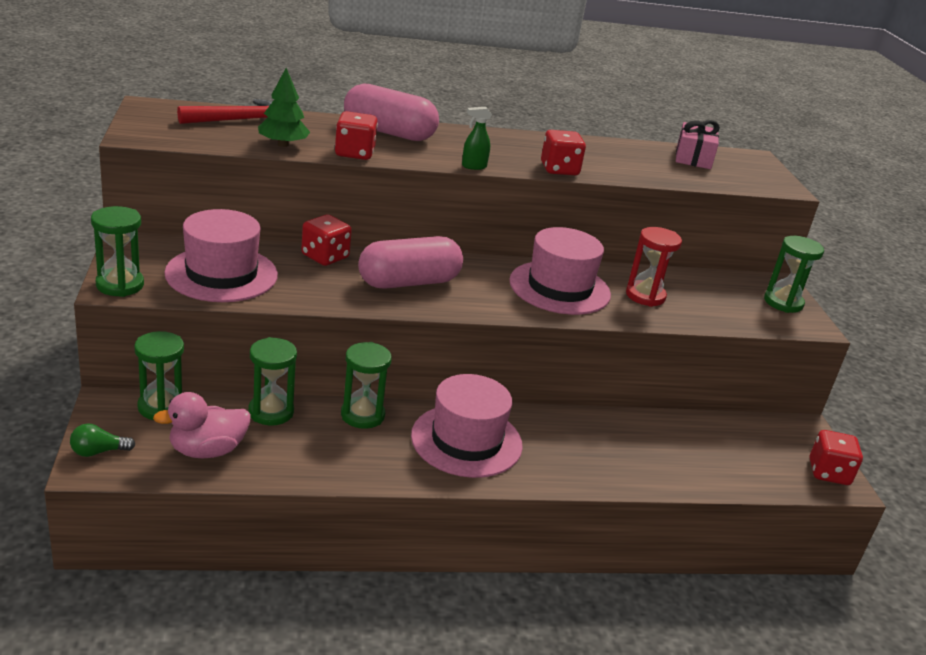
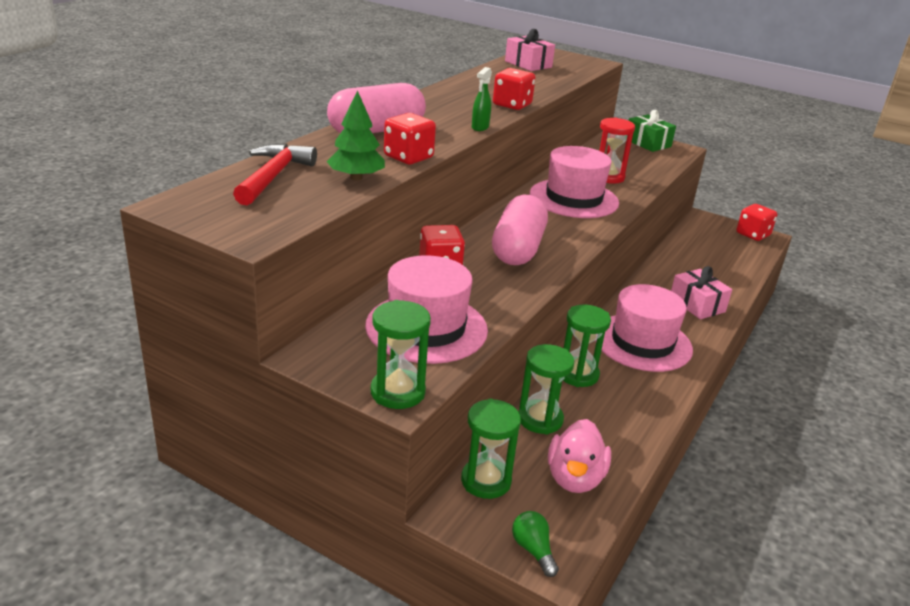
camera: 50 degrees left, 0 degrees up
(98, 452) = (533, 550): green light bulb -> green light bulb turned 135 degrees clockwise
(592, 461) = (697, 305): none -> pink gift
(783, 302) = (647, 143): green hourglass -> green gift

